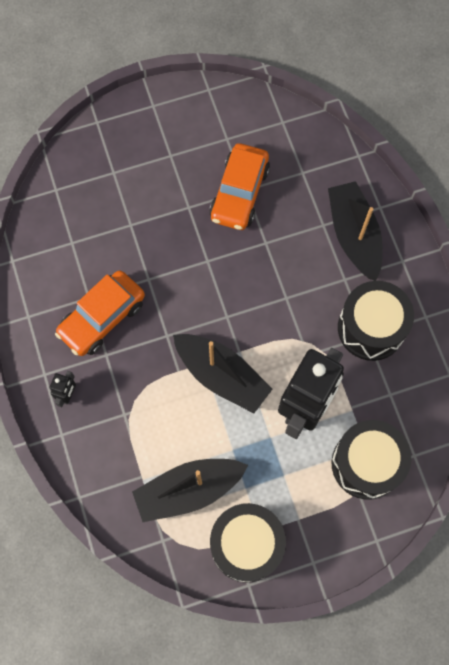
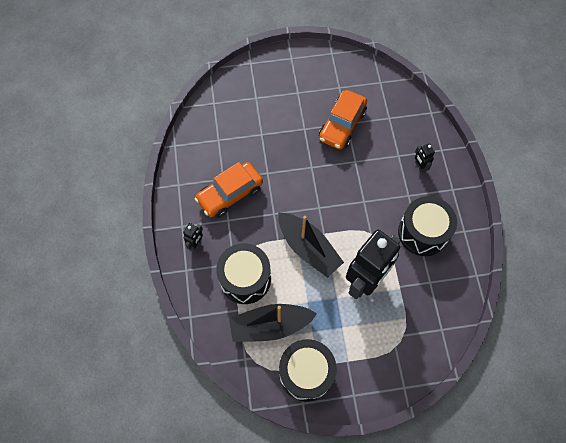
camera: 10 degrees right, 5 degrees down
(354, 235) = (419, 166): black boat -> black robot
(366, 464) = (405, 329): black drum -> black drum (245, 279)

